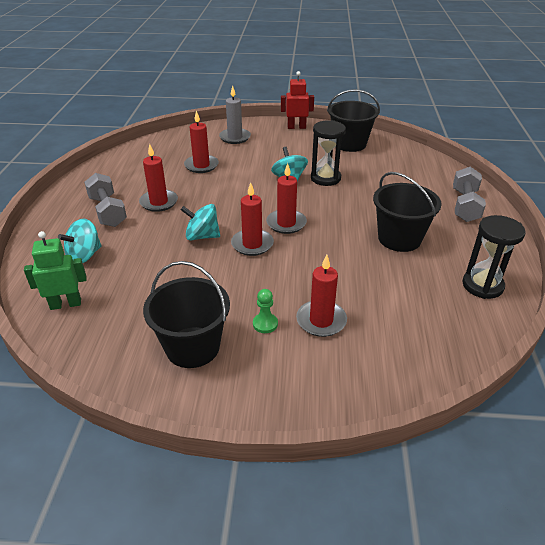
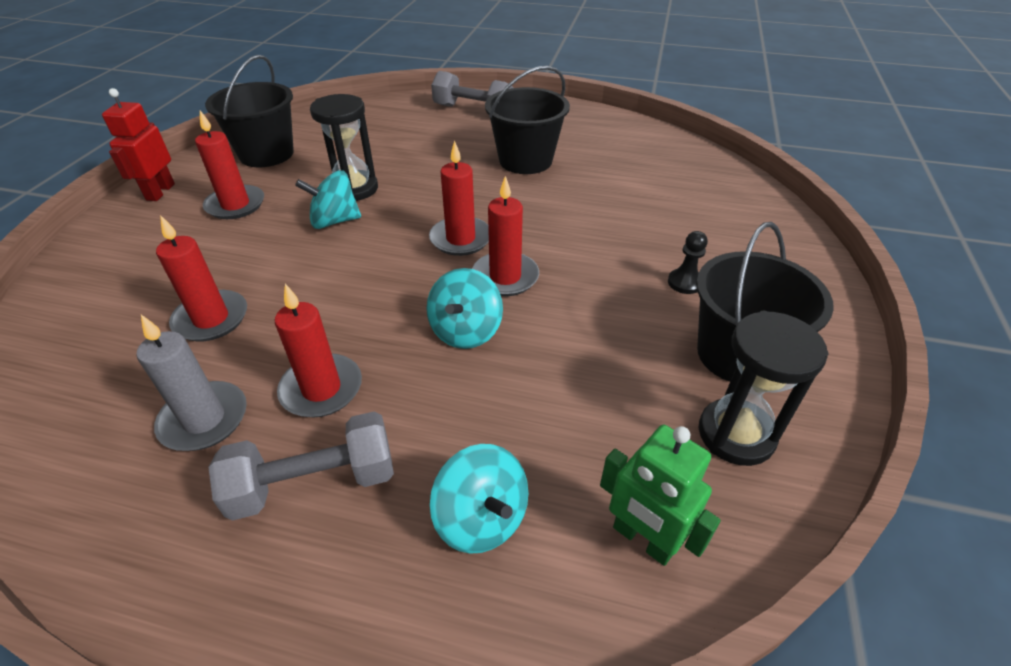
camera: 80 degrees left, 5 degrees up
(66, 304) = (643, 539): green robot -> green robot turned 45 degrees counterclockwise
(235, 137) = (130, 265): grey candle -> grey candle (204, 419)
(265, 324) = (684, 282): green pawn -> black pawn
(321, 320) = (676, 238): red candle -> red candle (235, 205)
(482, 285) = (618, 133): black hourglass -> black hourglass (736, 434)

